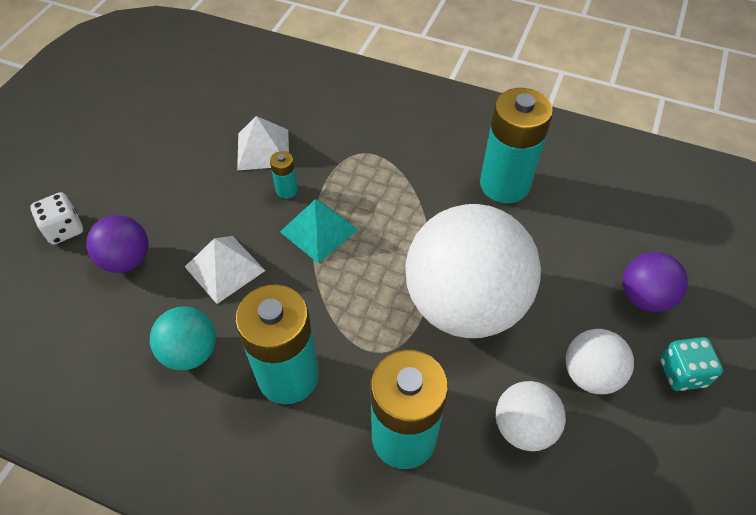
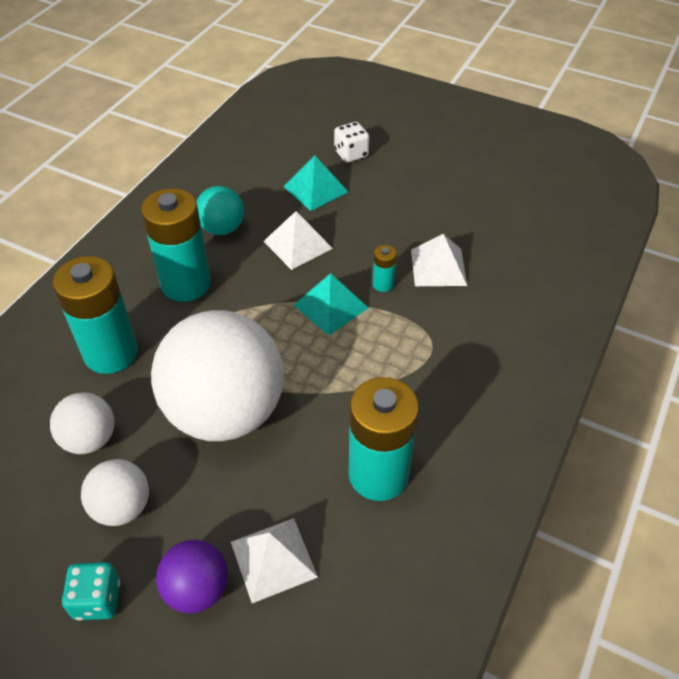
camera: 95 degrees right, 5 degrees down
(127, 260) = (316, 189): purple ball -> turquoise pyramid
(600, 247) = (273, 559): none -> white pyramid

